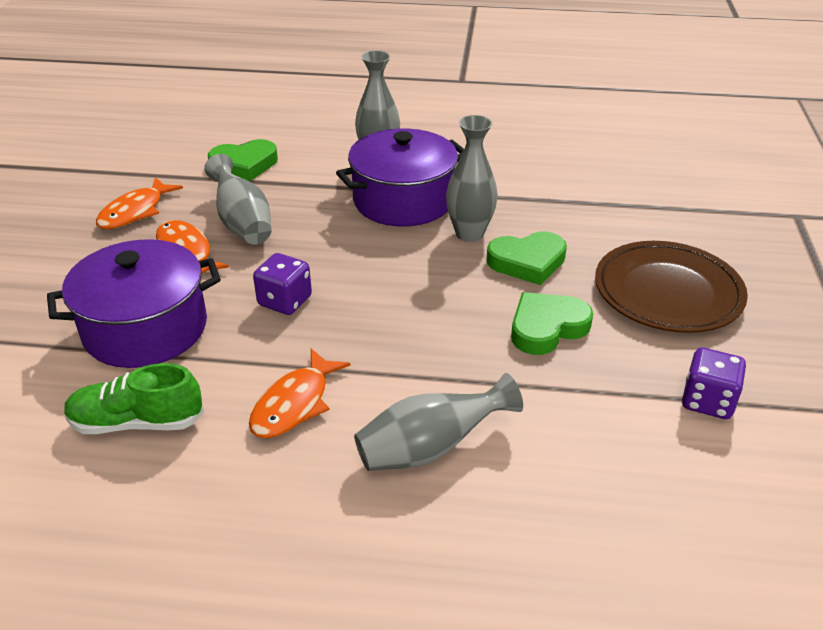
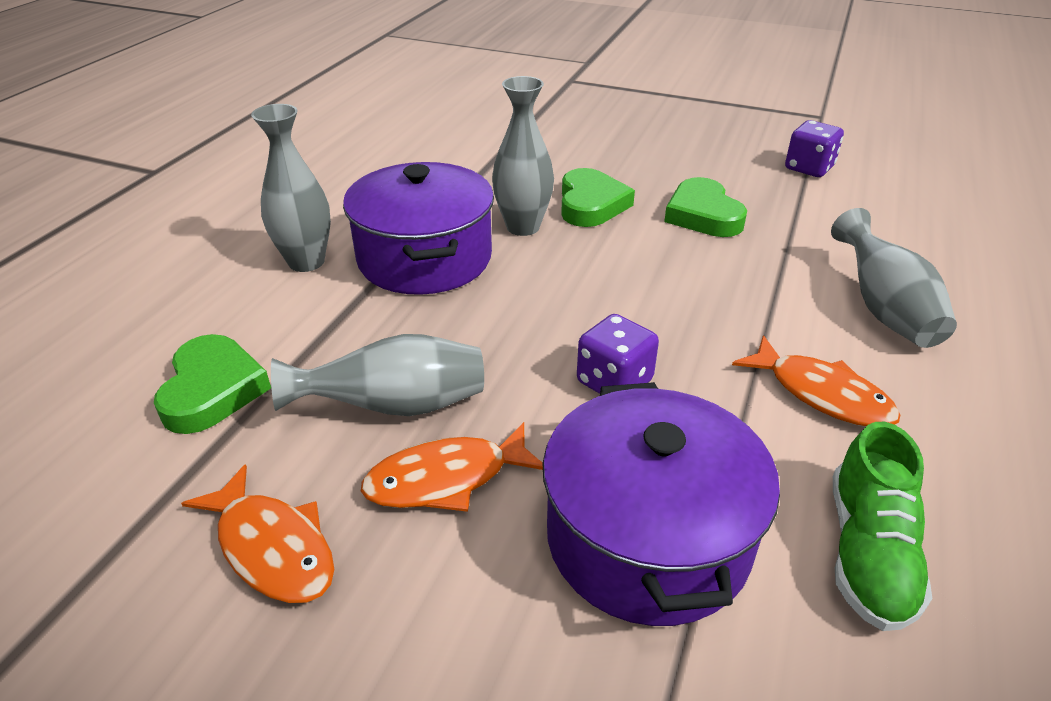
camera: 75 degrees left, 0 degrees up
(667, 292) = (662, 151): brown plate -> none

